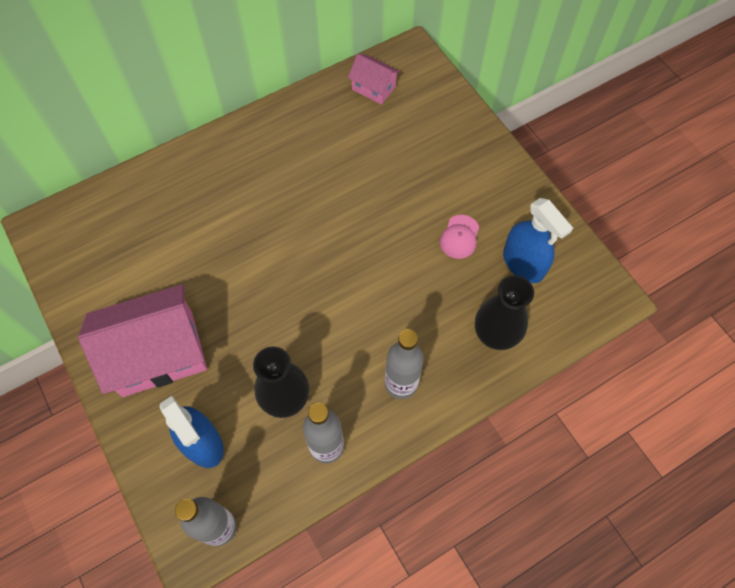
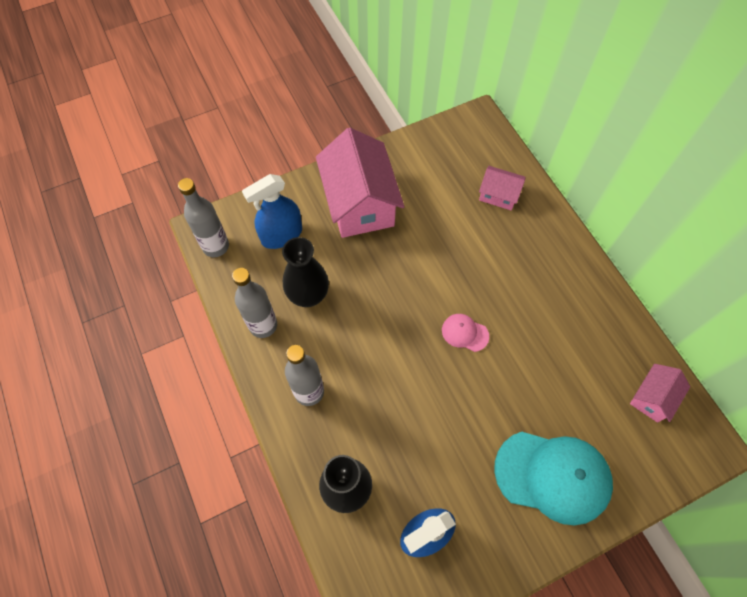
camera: 95 degrees right, 0 degrees up
(152, 206) = (498, 195): none -> pink house
(454, 164) = (553, 476): none -> turquoise cap
(459, 237) = (460, 468): pink cap -> pink cap (464, 333)

